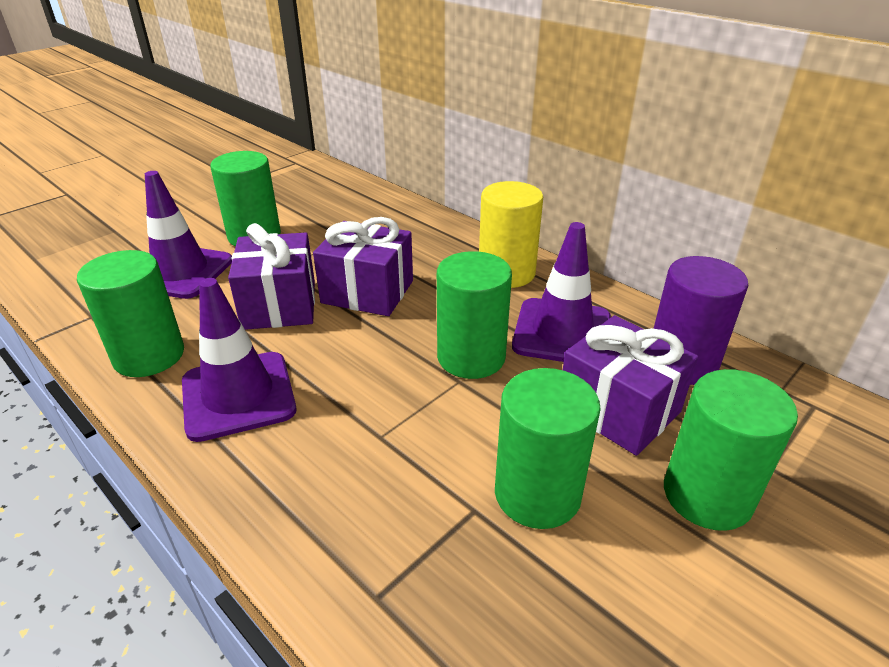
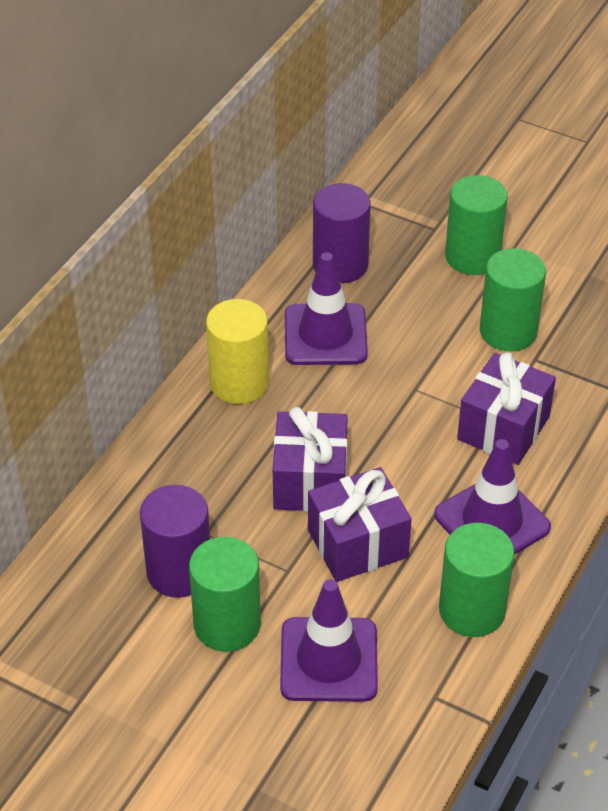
camera: 105 degrees left, 10 degrees up
(317, 224) = (179, 572): none -> purple cylinder
(471, 357) = (382, 386): green cylinder -> none
(618, 409) = (410, 298): purple gift -> purple gift (503, 428)

